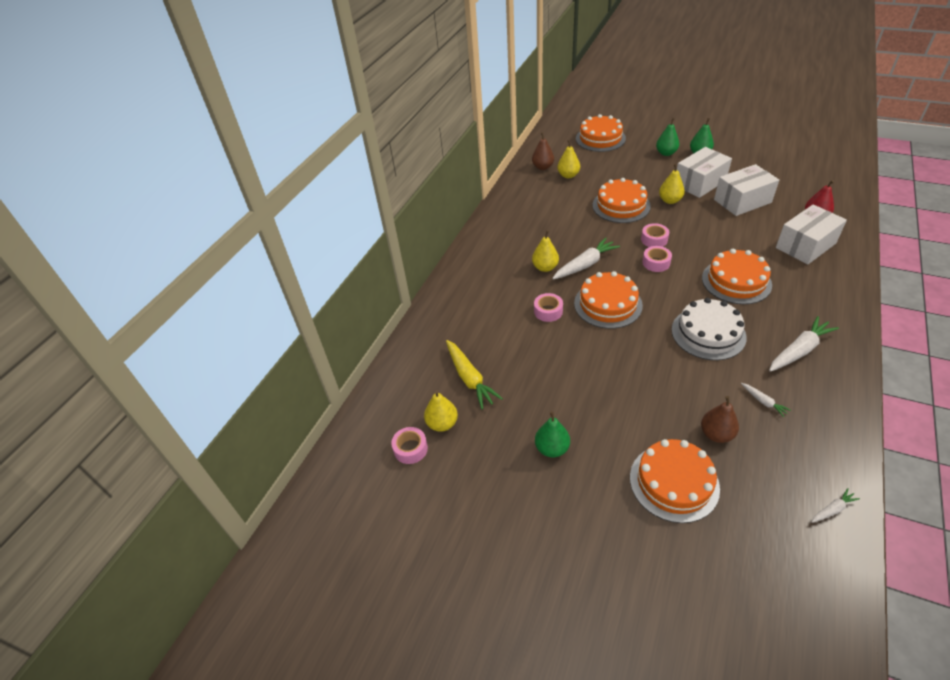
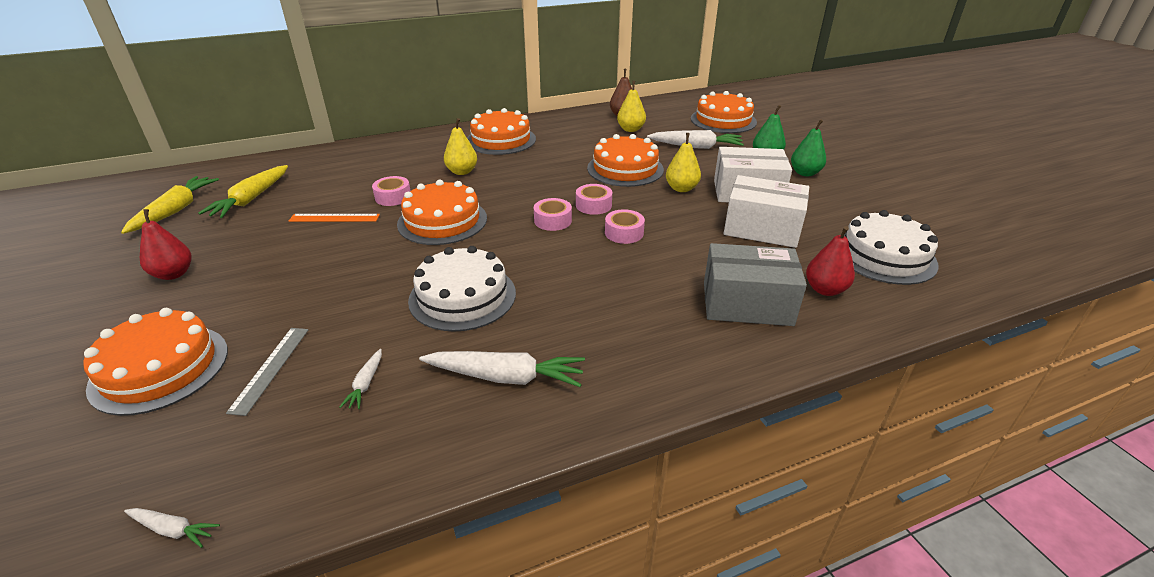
camera: 40 degrees right, 10 degrees down
(410, 449) = (130, 210): pink tape -> pink tape (624, 233)
(442, 424) = (175, 210): yellow pear -> yellow carrot
(550, 348) = (334, 218): none -> orange ruler
(552, 448) = (174, 274): green pear -> red pear
(585, 265) = (494, 187): white carrot -> white carrot (696, 147)
(716, 434) = (271, 368): brown pear -> grey ruler
(736, 281) = (591, 280): orange cake -> orange cake (501, 140)
(804, 184) = (884, 256): none -> white cake
(805, 245) = (747, 304): white box -> grey box

